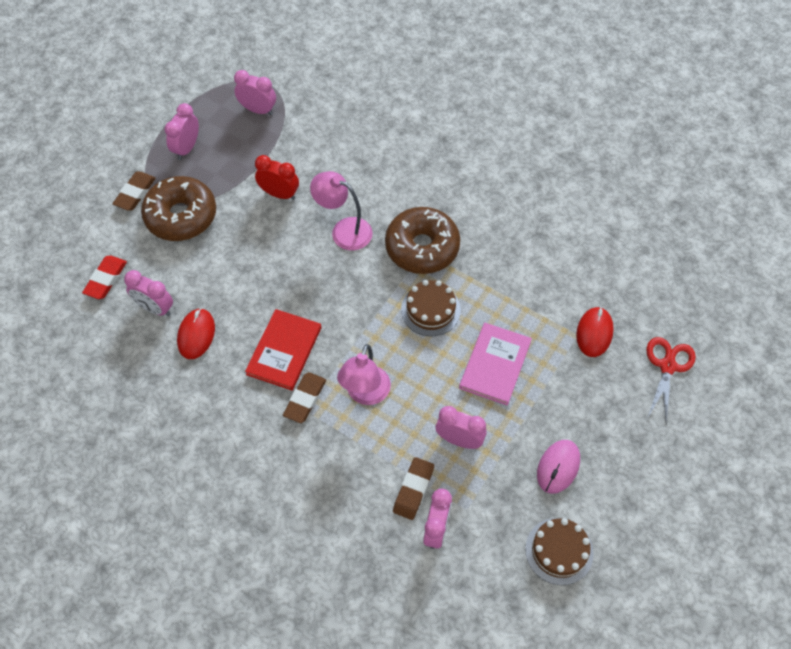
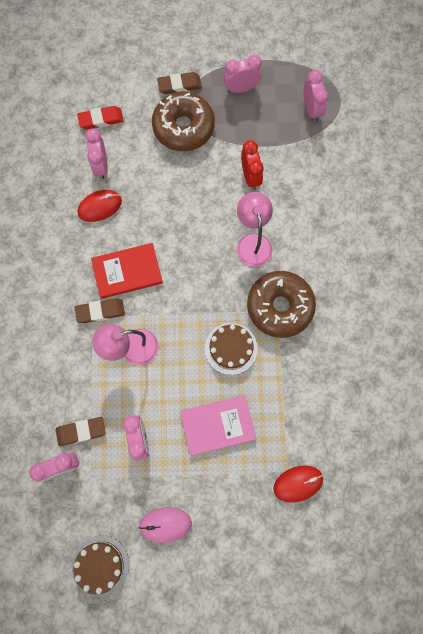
camera: 55 degrees right, 15 degrees up
(667, 366) = (309, 559): red scissors -> none

